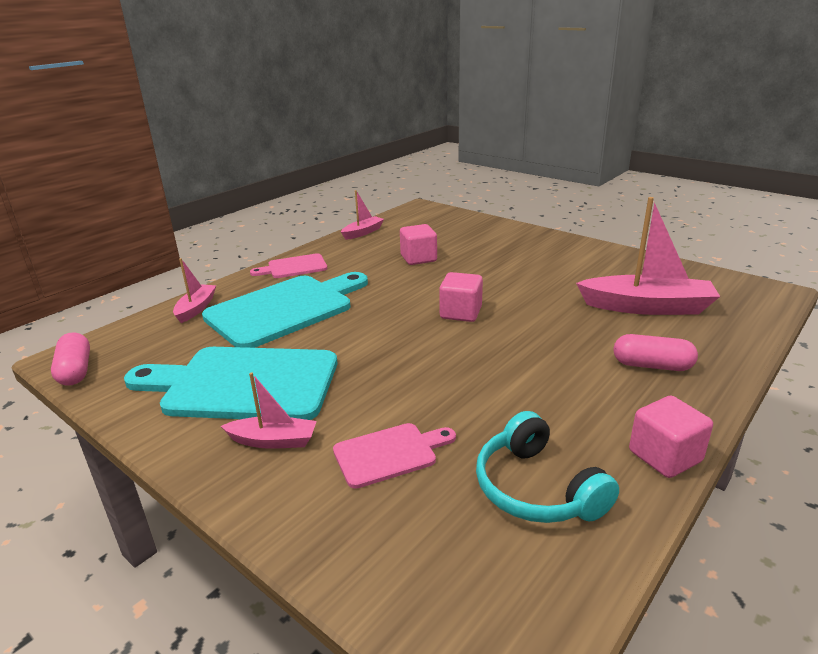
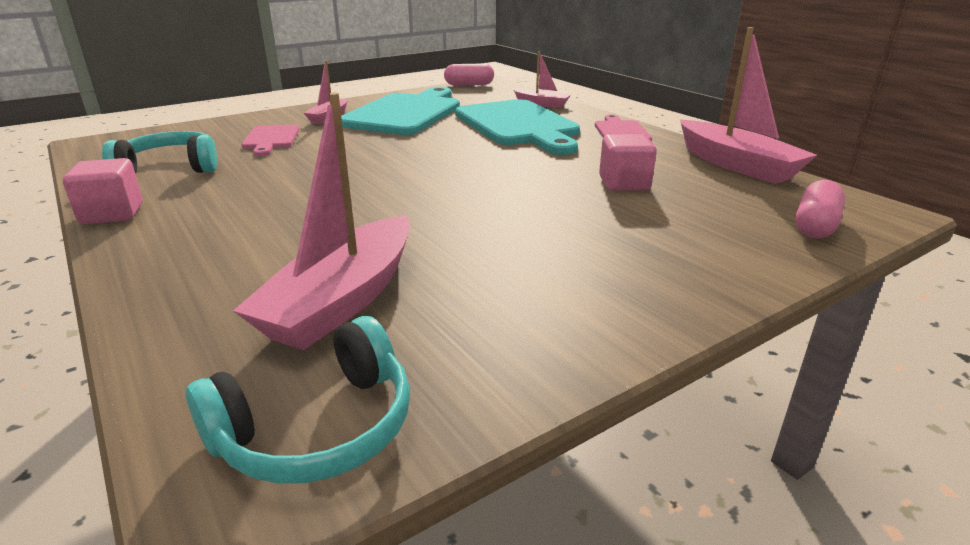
camera: 105 degrees right, 0 degrees up
(363, 232) = (736, 165): pink boat -> pink boat, size x1.88
(460, 313) = (446, 183): pink cube -> none
(652, 365) = (218, 252): pink capsule -> pink capsule (815, 225)
(725, 288) = (317, 428): none -> turquoise headphones

